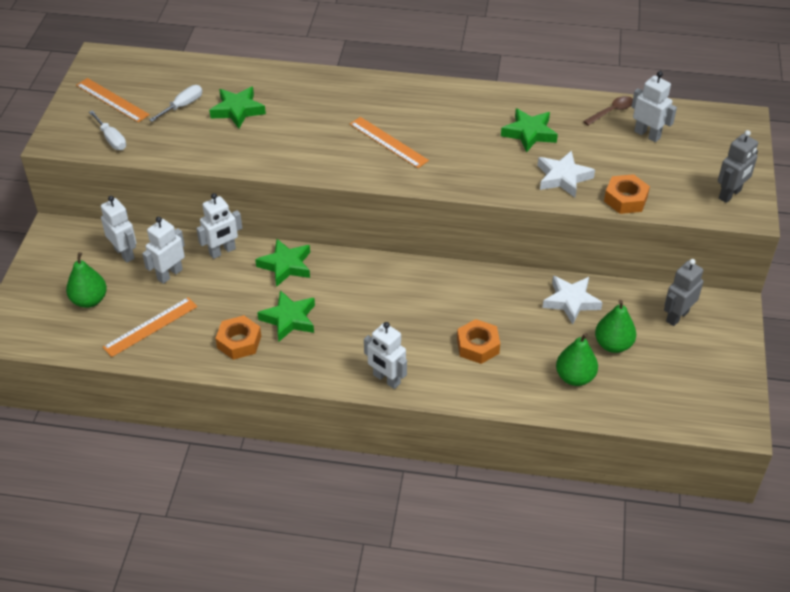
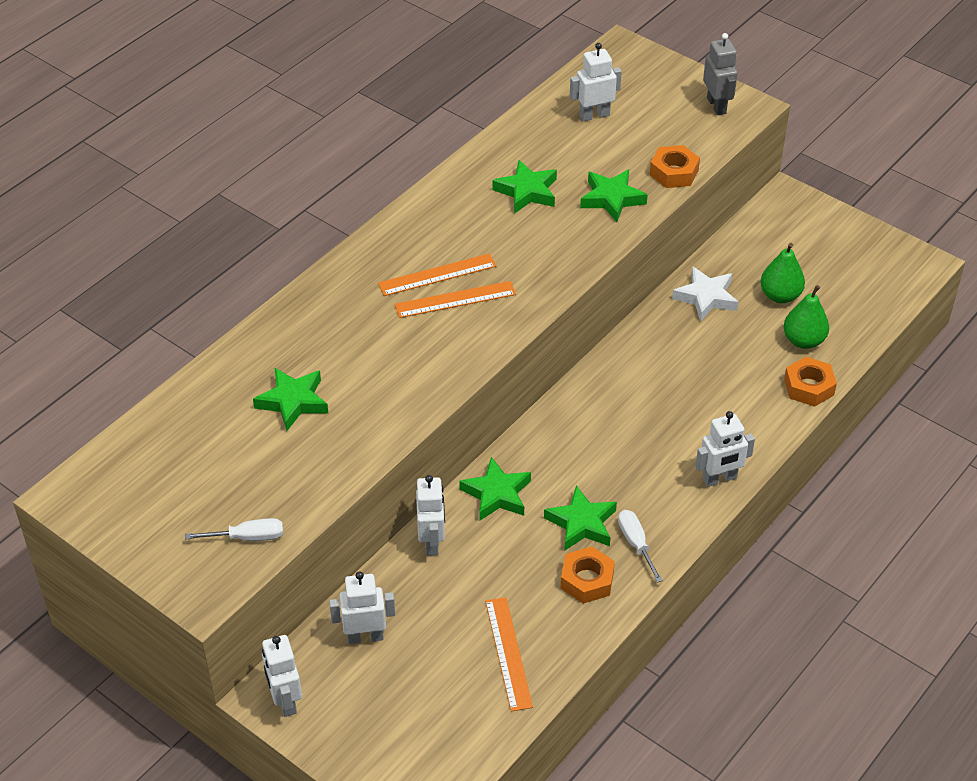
camera: 60 degrees left, 0 degrees up
(89, 300) = (422, 699): green pear -> none
(112, 100) = (169, 512): orange ruler -> orange ruler (437, 275)
(169, 274) = (434, 605): white robot -> white robot (285, 700)
(182, 106) = (240, 448): white screwdriver -> white screwdriver (636, 544)
(477, 346) = (719, 390): orange nut -> orange nut (809, 387)
(563, 177) = (611, 199): white star -> green star
(612, 111) = (541, 121): brown spoon -> none
(677, 316) = (773, 237): grey robot -> none

